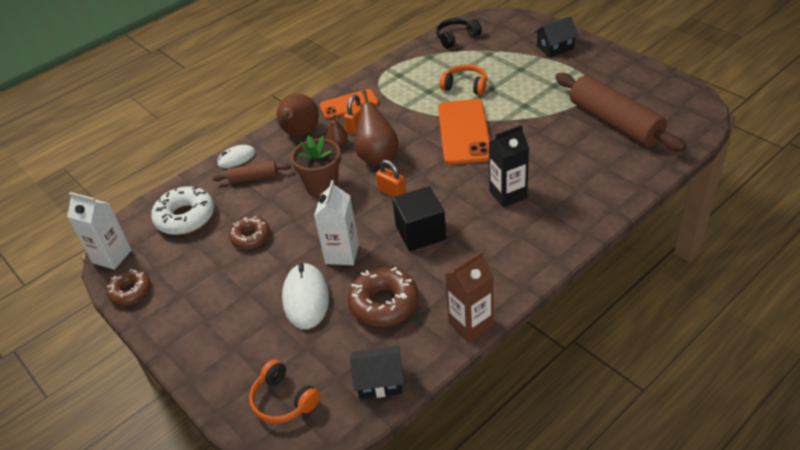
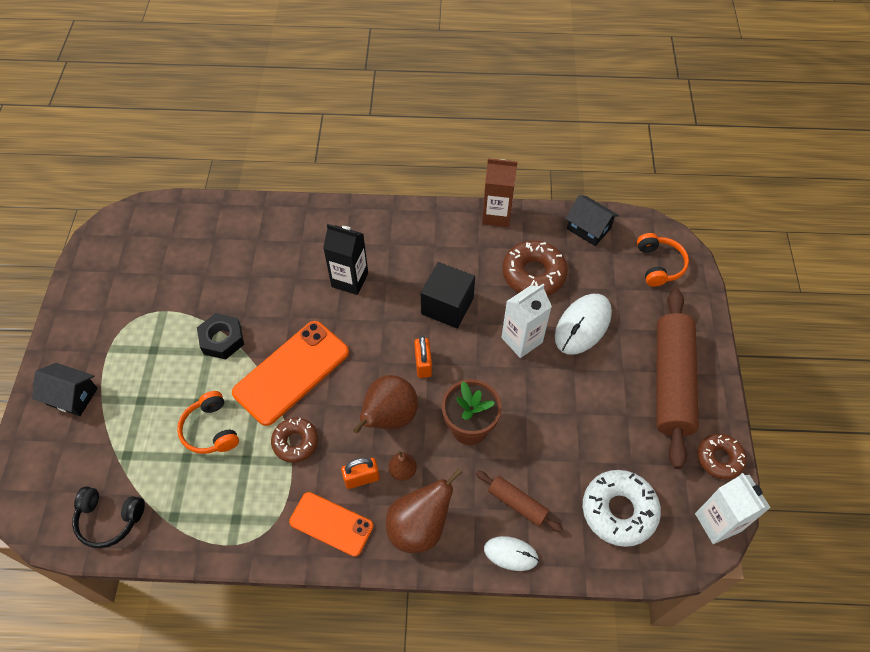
camera: 140 degrees left, 15 degrees up
(250, 237) = (577, 426): brown donut -> brown donut (295, 442)
(528, 114) = (222, 339): none -> black nut
(614, 122) = (186, 267): brown rolling pin -> brown rolling pin (672, 382)

